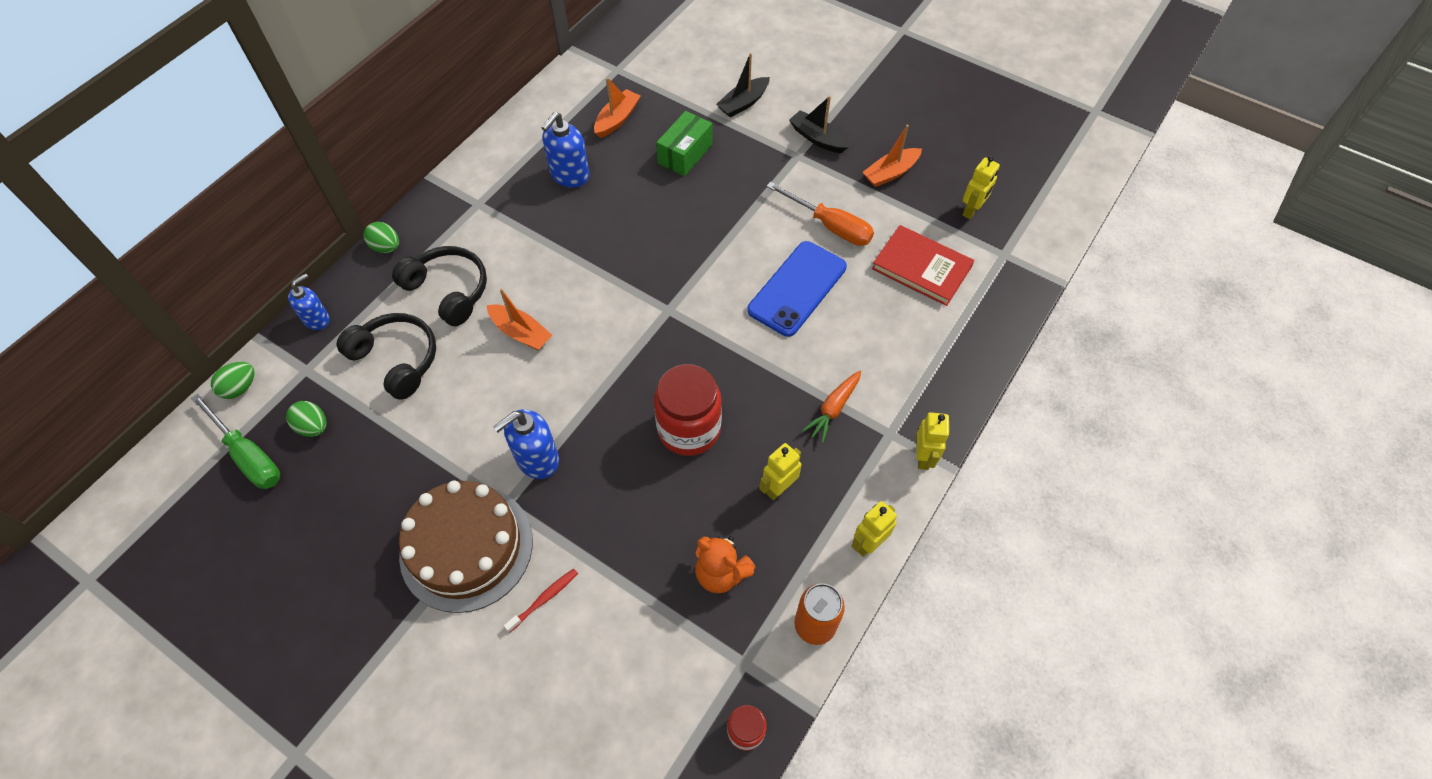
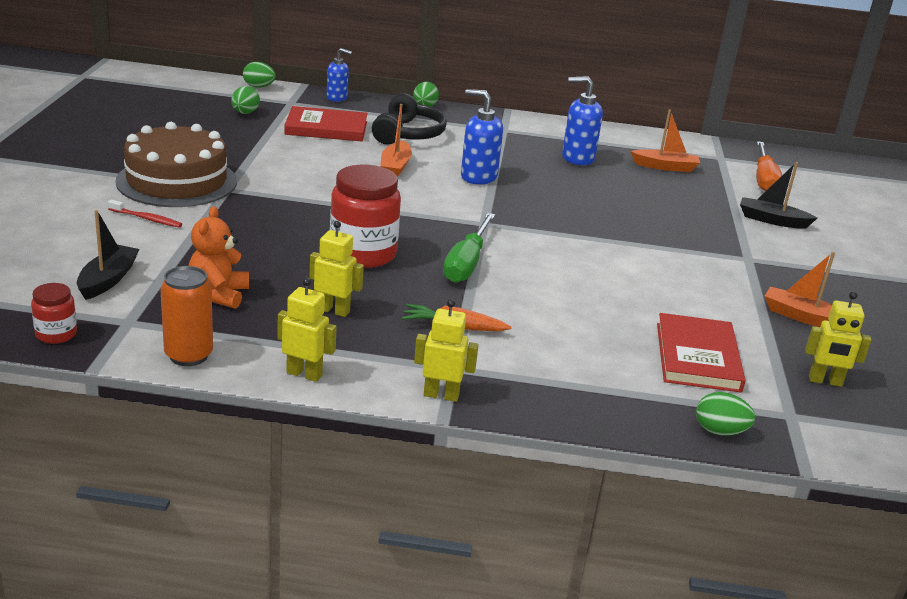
camera: 60 degrees right, 30 degrees down
(248, 455) = (206, 99): green screwdriver -> green screwdriver (466, 263)
(396, 360) = (326, 128): black headphones -> red book
(537, 459) = (278, 193): blue soap dispenser -> blue soap dispenser (478, 177)
(685, 154) = (670, 202): green box -> none
(797, 288) = (581, 284): blue phone -> none
(817, 138) = (786, 266): black boat -> black boat (108, 280)
(830, 226) = (682, 291): orange screwdriver -> orange screwdriver (764, 179)
(923, 457) = (441, 395): yellow robot -> yellow robot turned 150 degrees counterclockwise
(1011, 305) = (719, 431): none -> green egg

